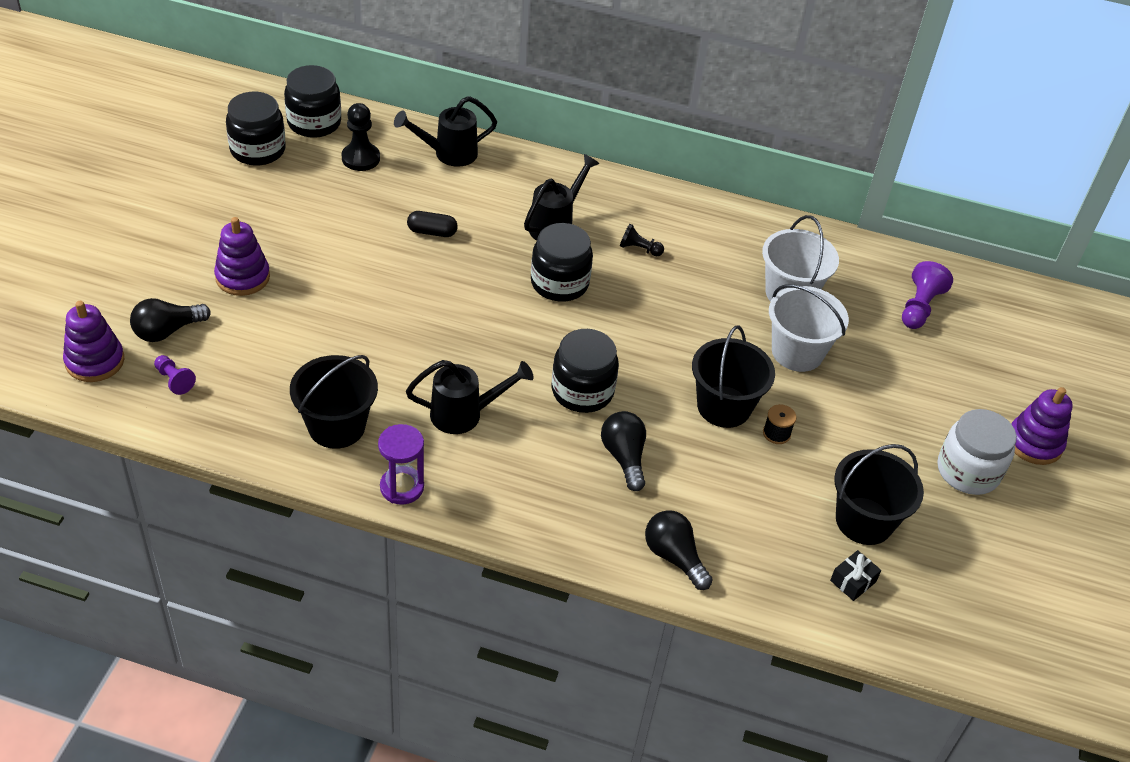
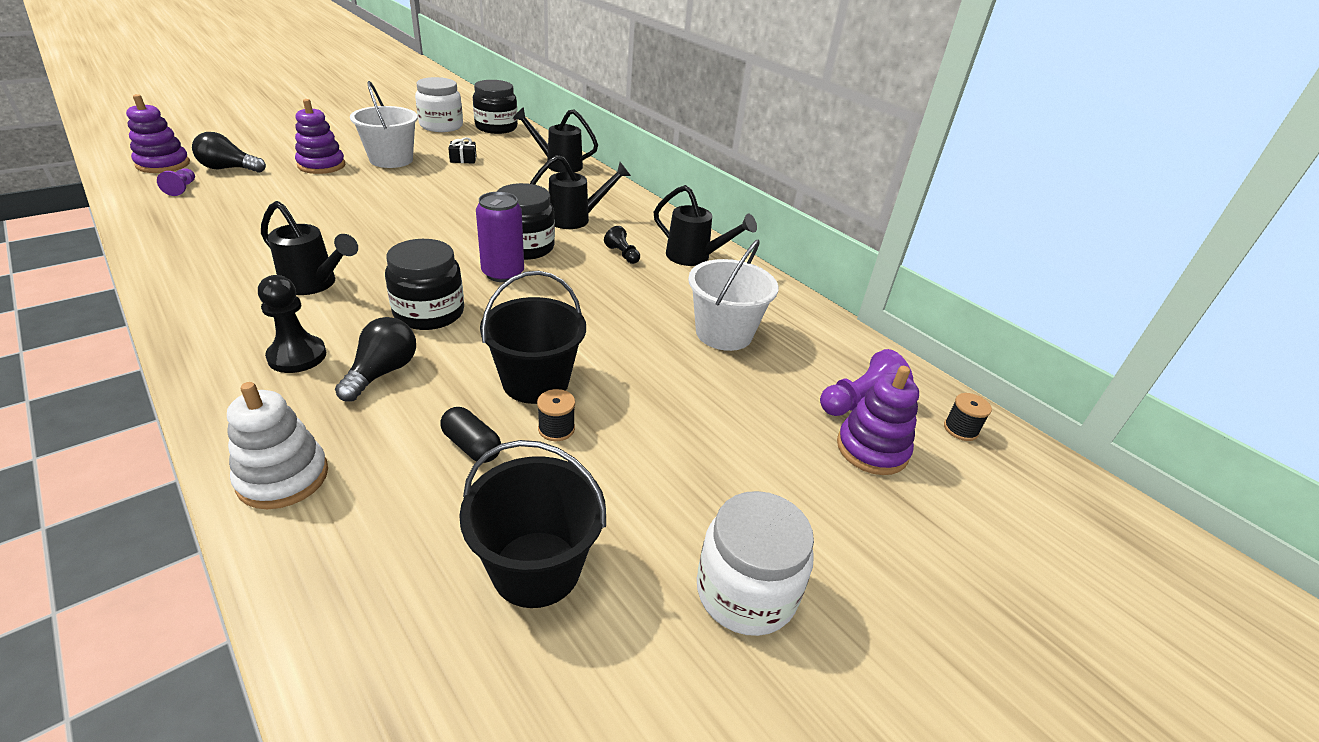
camera: 35 degrees right, 10 degrees down
(258, 150) = (441, 126): black jar -> white jar
(336, 426) = (219, 250): black bucket -> none
(360, 158) = (496, 148): black pawn -> black pawn (297, 356)
(402, 487) = (183, 303): purple hourglass -> none
(432, 232) = (480, 191): black capsule -> black capsule (472, 446)
(580, 322) = (503, 273): none -> purple can
(674, 557) = (283, 477): black light bulb -> white stacking toy
(693, 221) = (695, 258): none -> black watering can
(797, 352) = (672, 376): white bucket -> white bucket (391, 160)
(853, 581) = (426, 632): black gift -> black gift (463, 159)
(987, 297) = (960, 429): none -> black spool
(1034, 443) = (884, 612): purple stacking toy -> purple stacking toy (872, 449)

